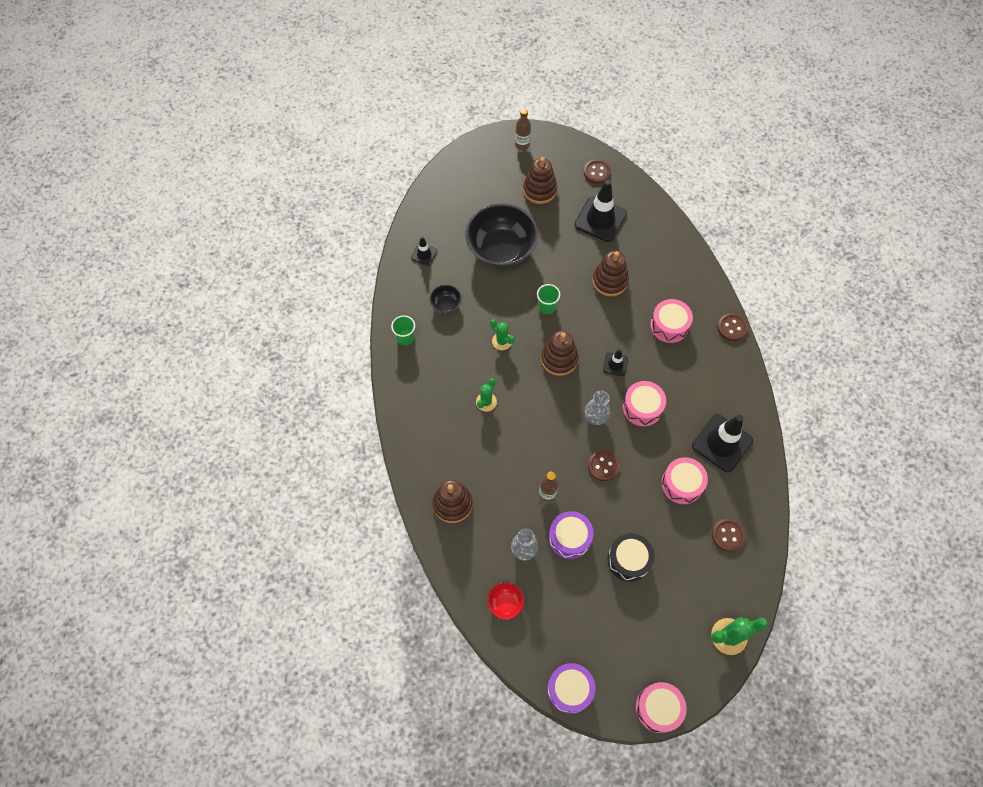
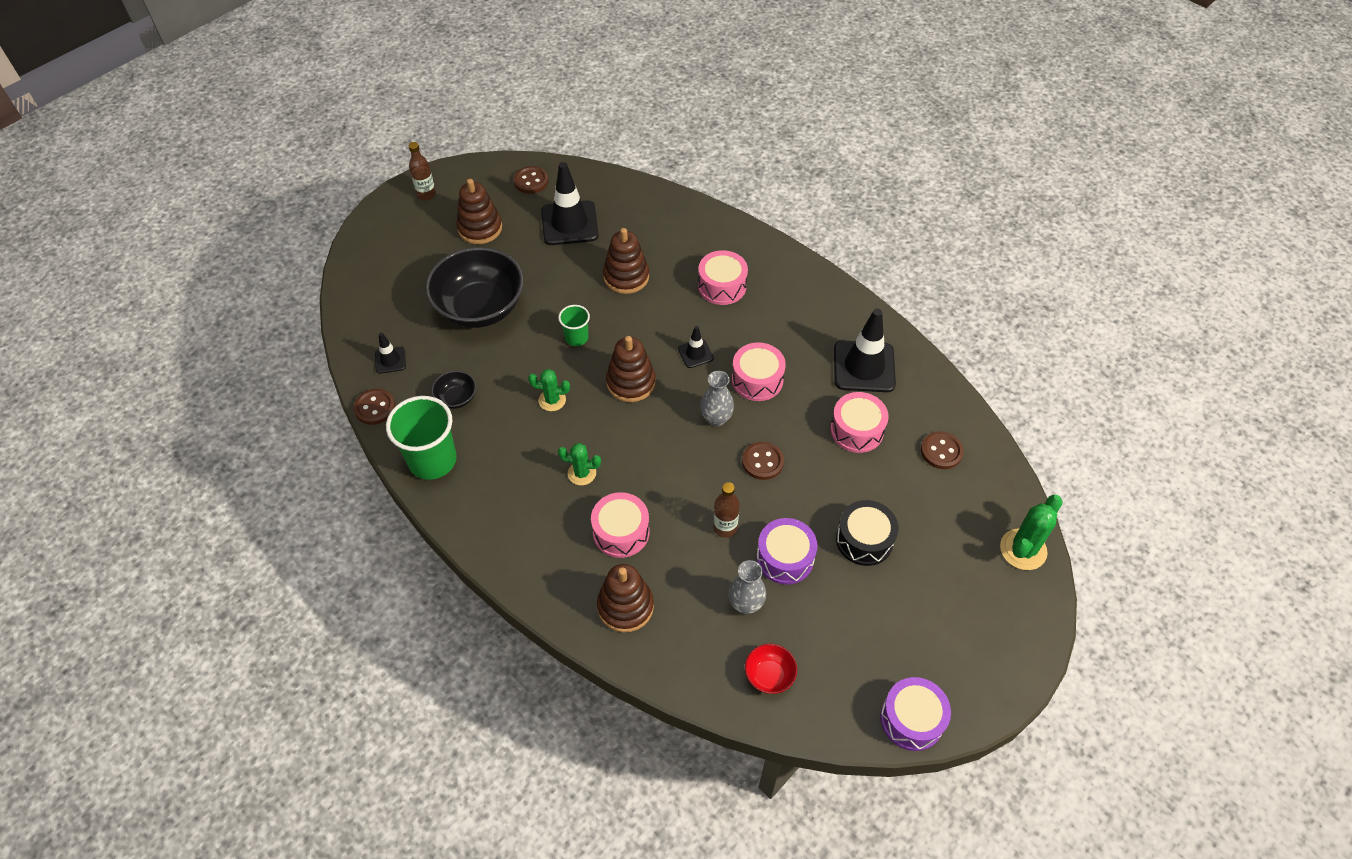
camera: 35 degrees left, 10 degrees down
(405, 337) = (432, 460): green cup -> green cup, size x1.89
(486, 402) = (582, 473): green cactus -> green cactus turned 75 degrees counterclockwise
(658, 708) = (1016, 672): pink drum -> pink drum (621, 532)
(732, 328) = (786, 254): brown button -> brown button (375, 408)

